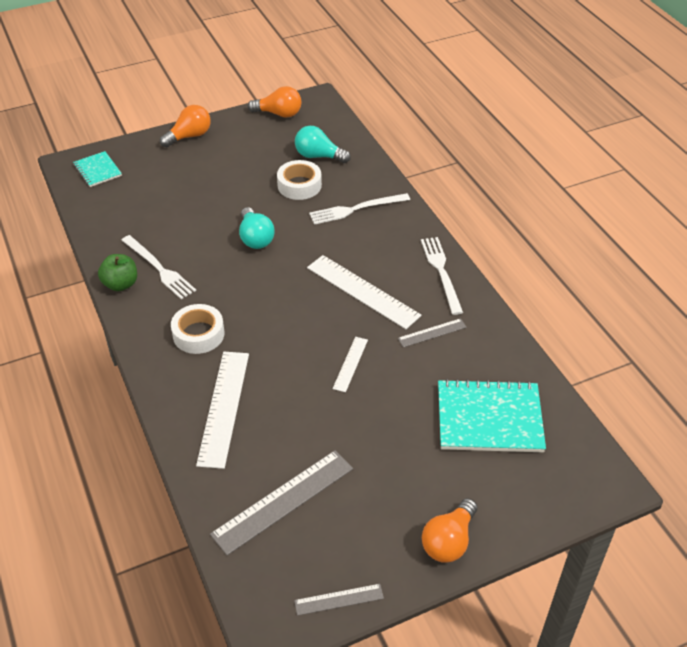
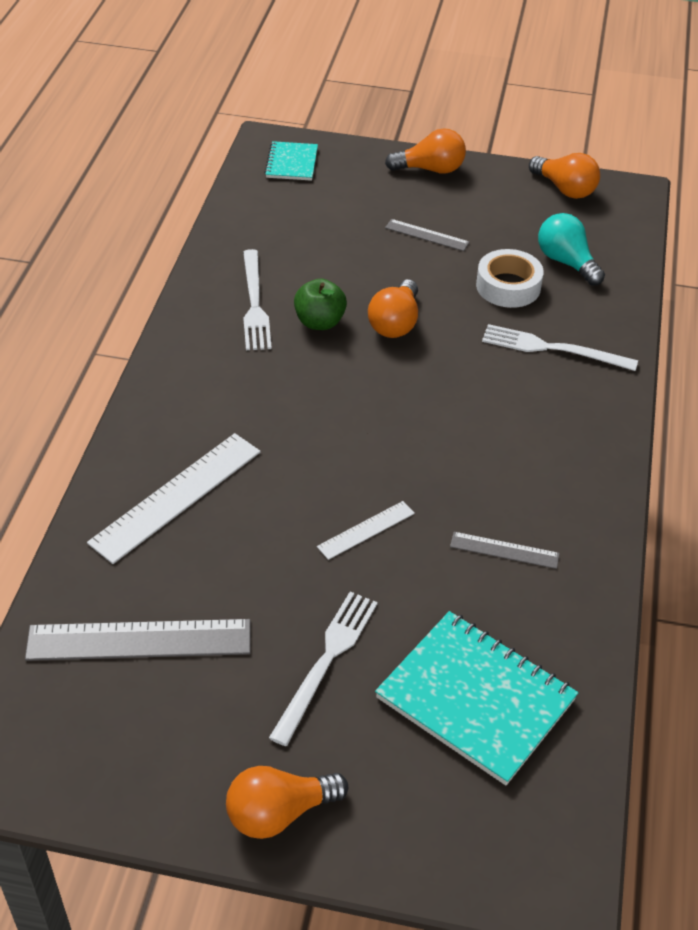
camera: 35 degrees right, 0 degrees up
(121, 284) = (198, 300): green apple -> green apple (320, 322)
(198, 334) = (227, 399): white tape -> none
(255, 238) = (395, 323): turquoise light bulb -> orange light bulb
(339, 599) = (91, 791): grey ruler -> grey ruler (427, 235)
(362, 291) = (465, 452): white ruler -> none
(441, 272) = (590, 482): white fork -> white fork (326, 661)

